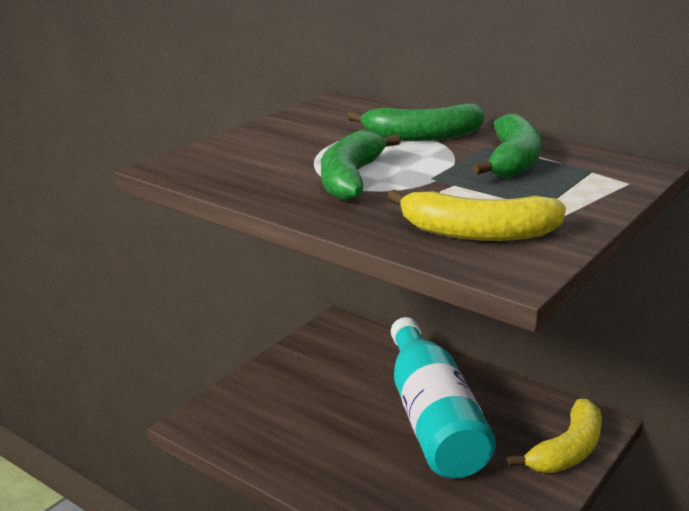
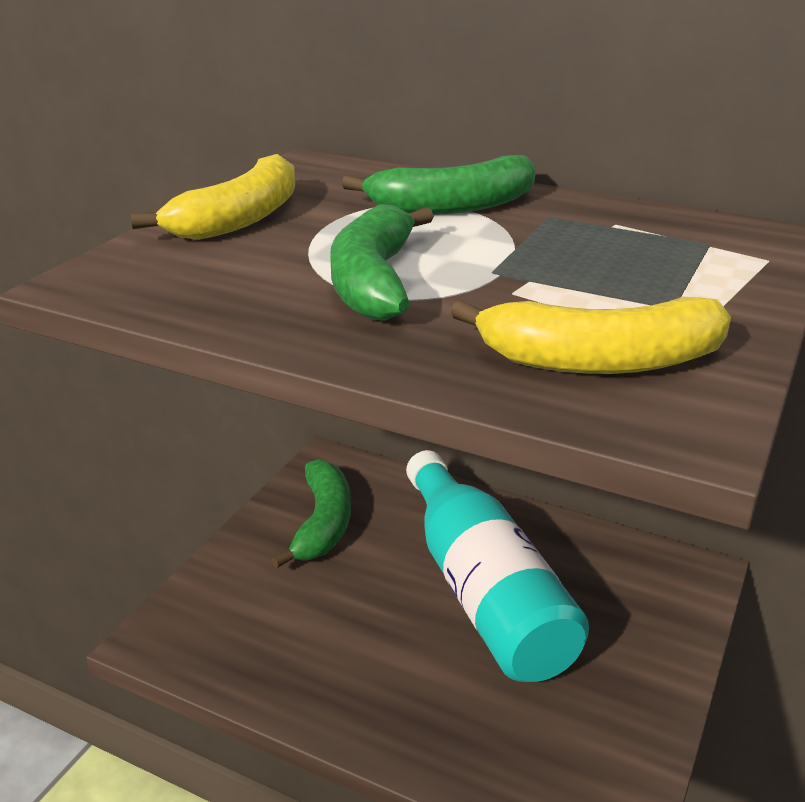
camera: 10 degrees left, 5 degrees up
(513, 161) = (595, 237): green banana -> green banana (323, 523)
(567, 450) = (669, 617): yellow banana -> yellow banana (240, 218)

